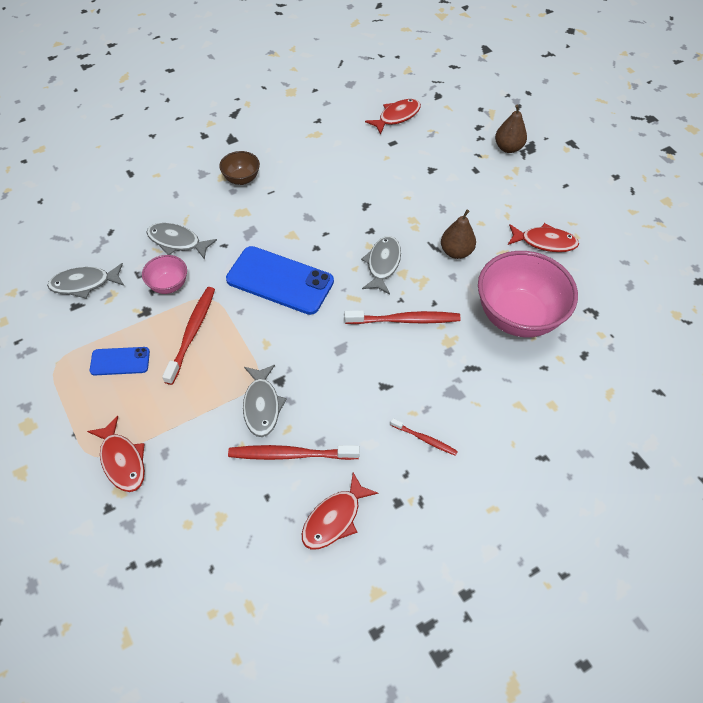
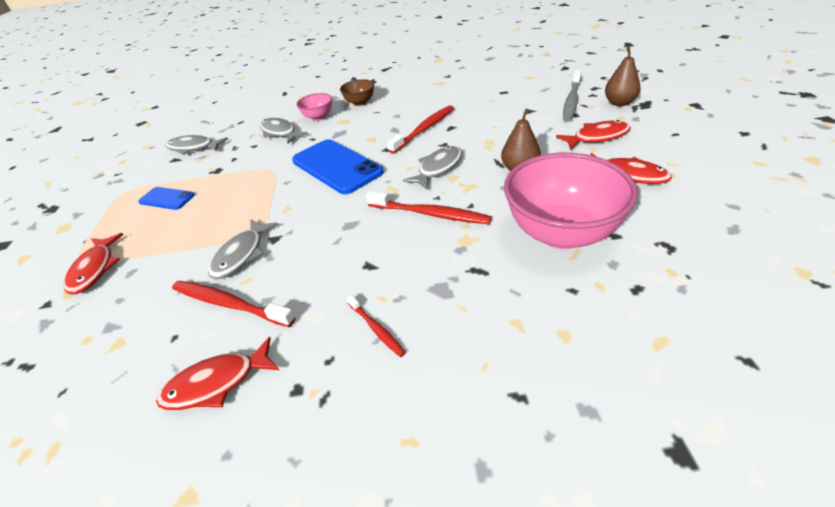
camera: 30 degrees right, 15 degrees down
(168, 285) = (249, 157): pink bowl -> pink bowl (318, 117)
(192, 333) = (236, 190): red toothbrush -> red toothbrush (424, 129)
(397, 116) = (518, 77): red fish -> red fish (597, 137)
(464, 150) = (571, 101): none -> grey toothbrush

